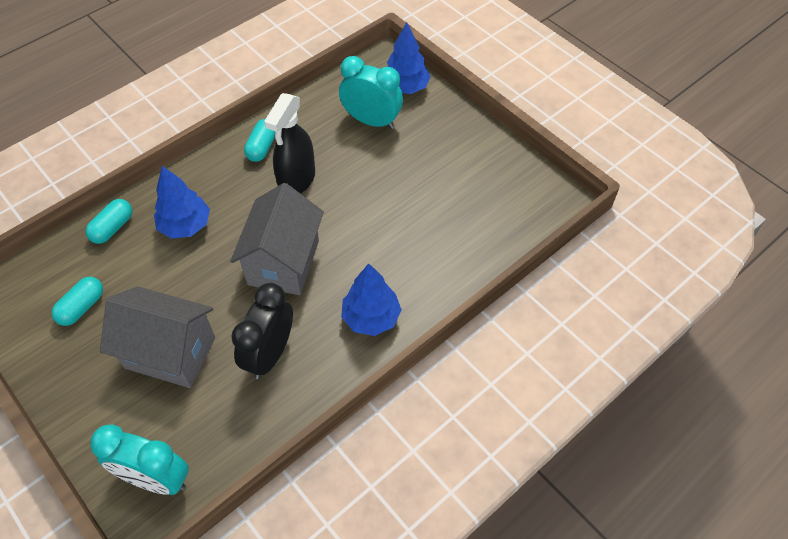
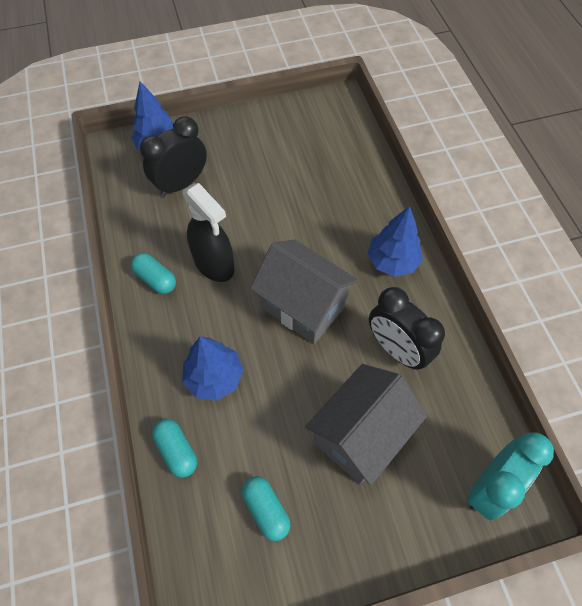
camera: 65 degrees left, 5 degrees up
(371, 121) = (181, 184): turquoise clock -> black clock

